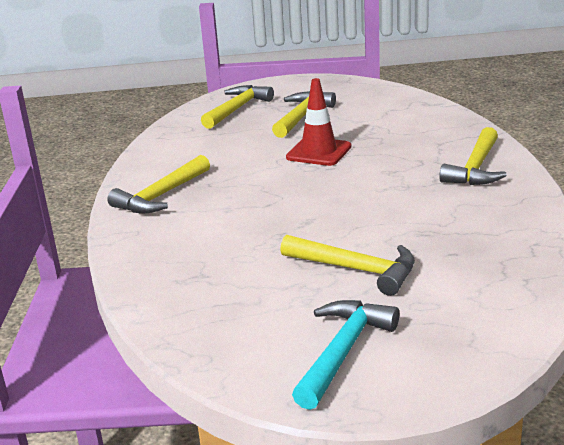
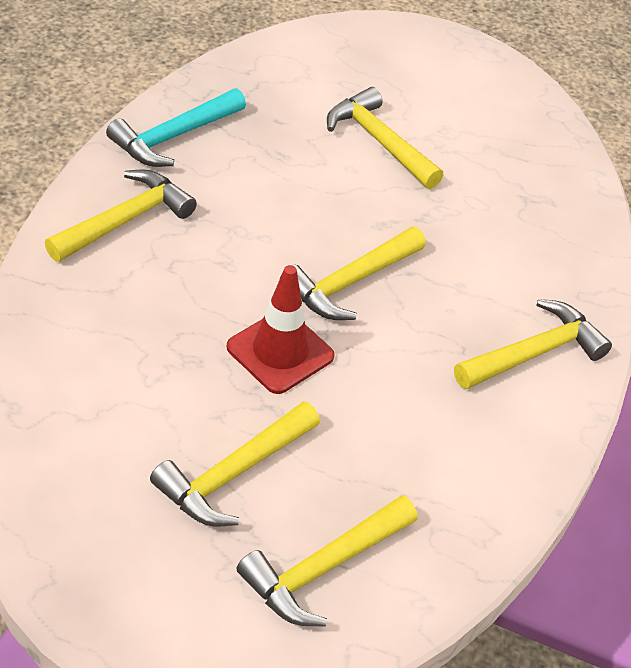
camera: 165 degrees left, 20 degrees up
(304, 188) = (350, 282): none -> yellow hammer
(343, 352) = (444, 76): turquoise hammer -> turquoise hammer (173, 137)

